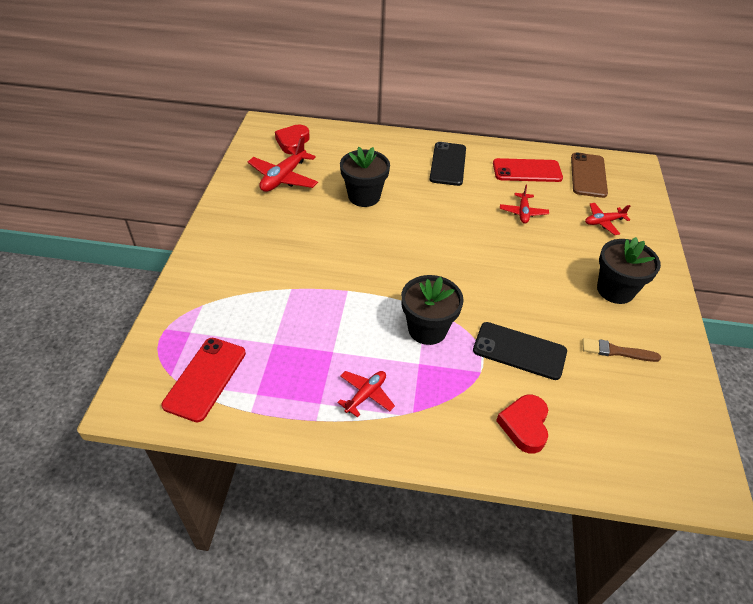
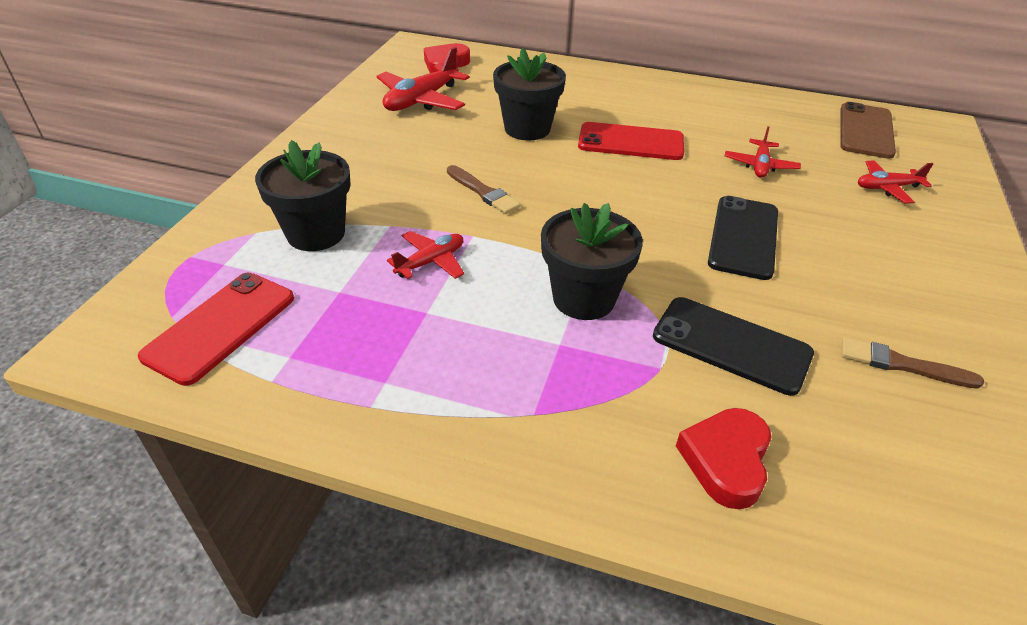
camera: 10 degrees right, 5 degrees down
(346, 254) = (483, 192): none -> brown brush
(366, 395) = (462, 379): red plane -> red plane (431, 262)
(448, 164) = (656, 103): black phone -> black phone (744, 237)
(527, 171) = (772, 119): red phone -> red phone (630, 142)
(615, 290) = (903, 277): black flower pot -> black flower pot (316, 233)

